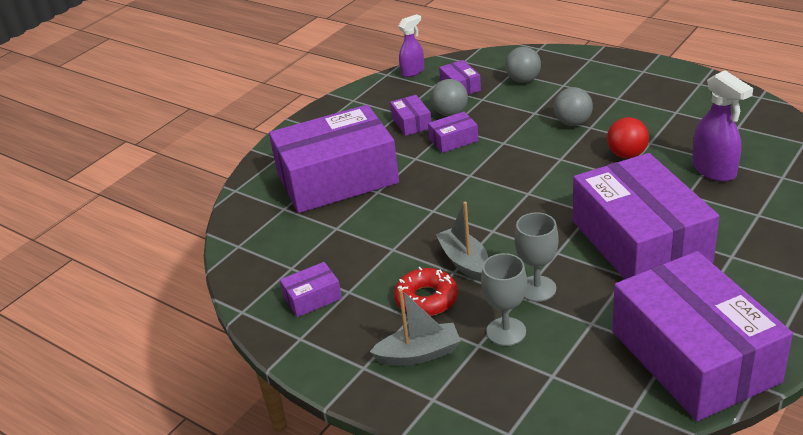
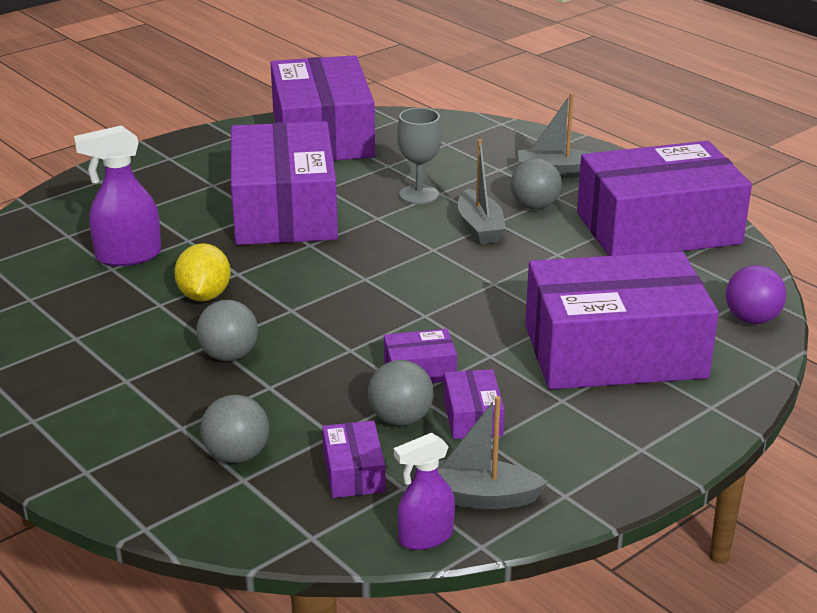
camera: 170 degrees left, 5 degrees down
(244, 223) = (752, 319): none -> purple ball
(312, 298) = (658, 228): purple box -> purple box, size x2.50
(394, 90) = (478, 497): none -> grey boat
(426, 299) = (534, 206): red donut -> grey ball
(506, 332) = (468, 173): grey goblet -> none
(626, 154) = (204, 296): red ball -> yellow lemon
(714, 170) = (128, 256): purple spray bottle -> purple spray bottle turned 90 degrees counterclockwise

